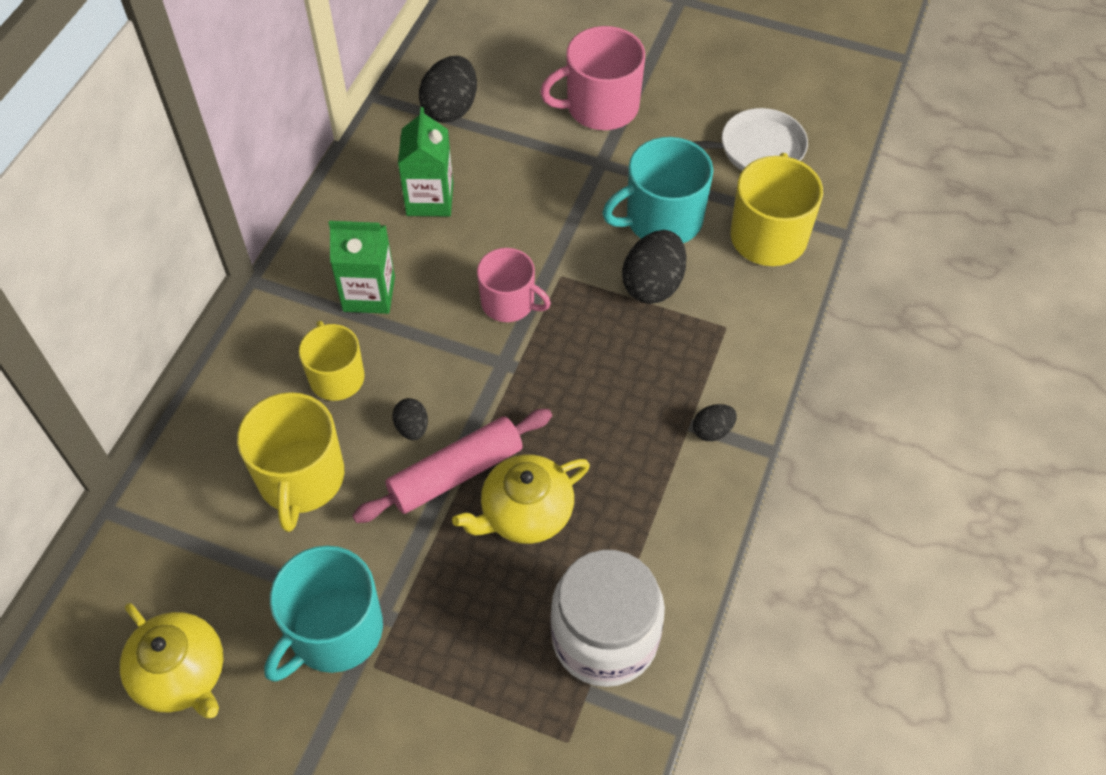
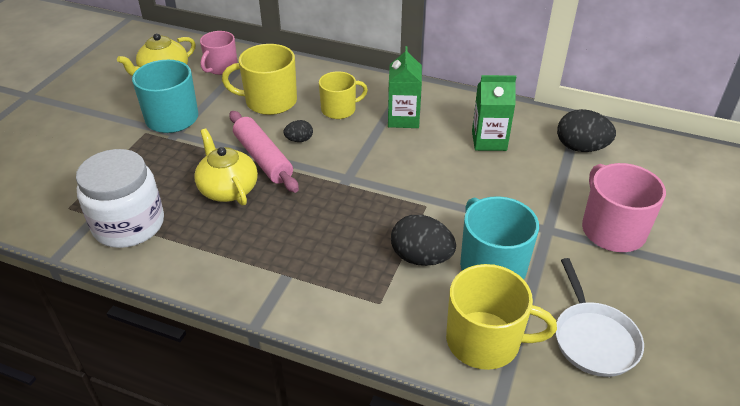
camera: 90 degrees right, 15 degrees down
(509, 302) = (399, 179): pink mug -> pink mug (221, 67)
(712, 431) = (278, 288): black egg -> none

